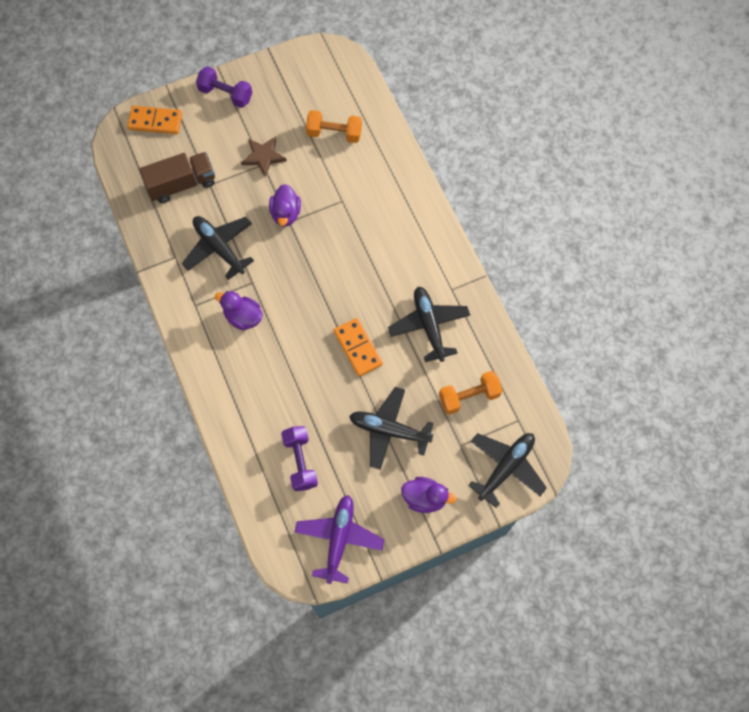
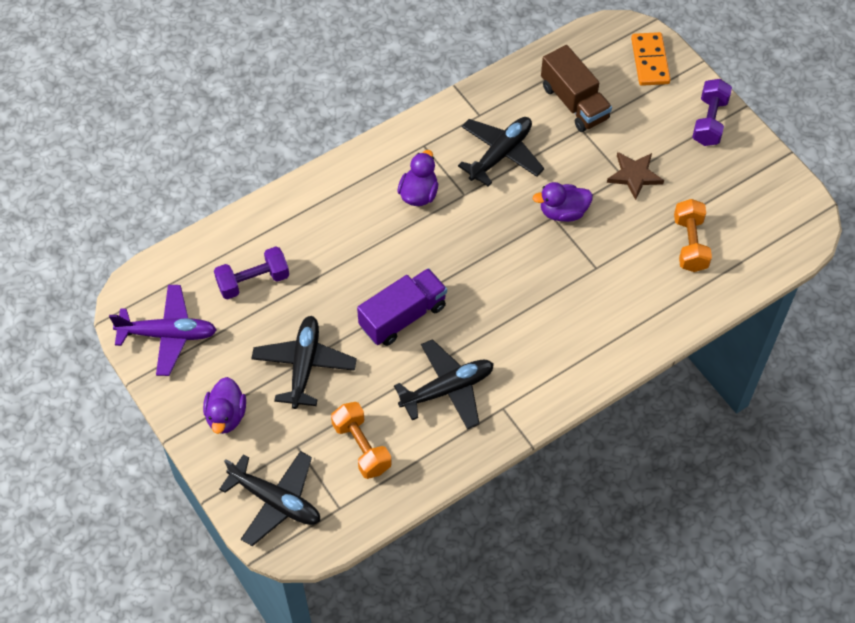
camera: 80 degrees right, 10 degrees down
(358, 348) = (403, 316): orange domino -> purple truck

